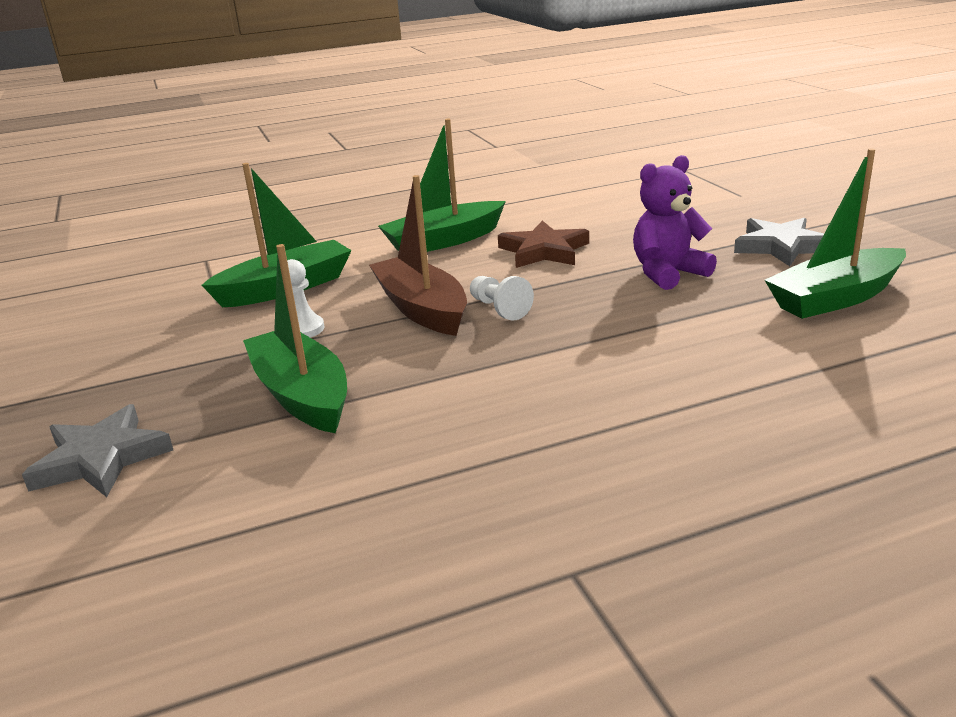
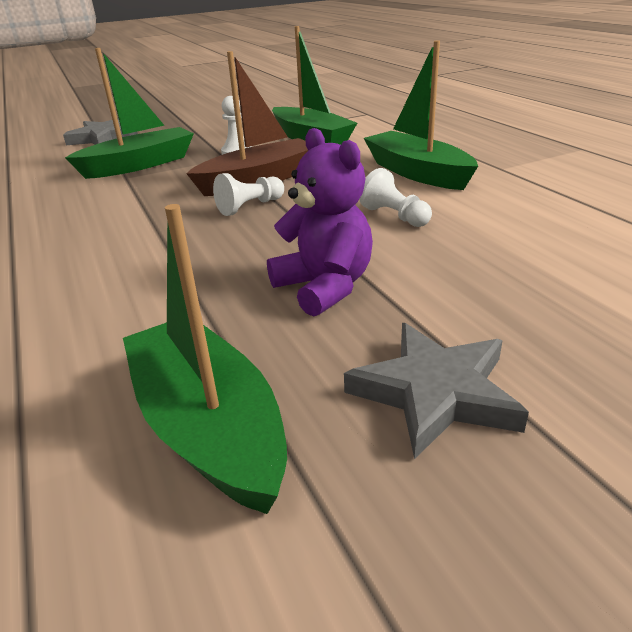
camera: 85 degrees right, 5 degrees up
(544, 251) = (395, 216): brown star -> white pawn

